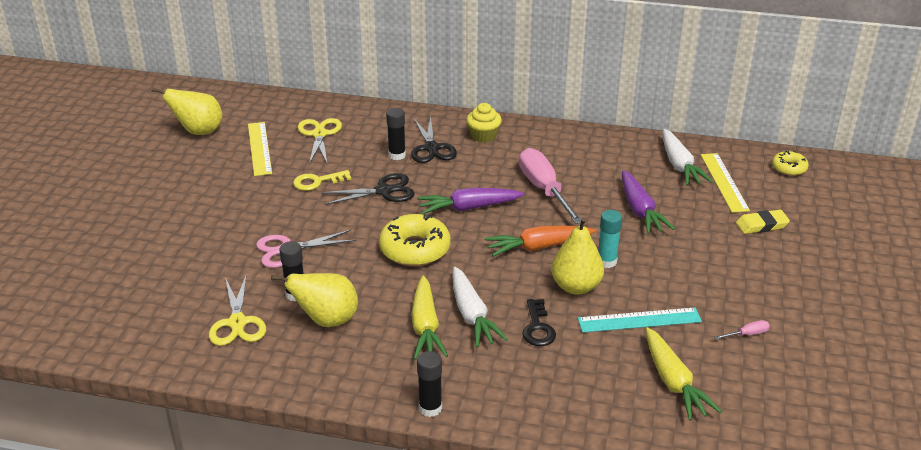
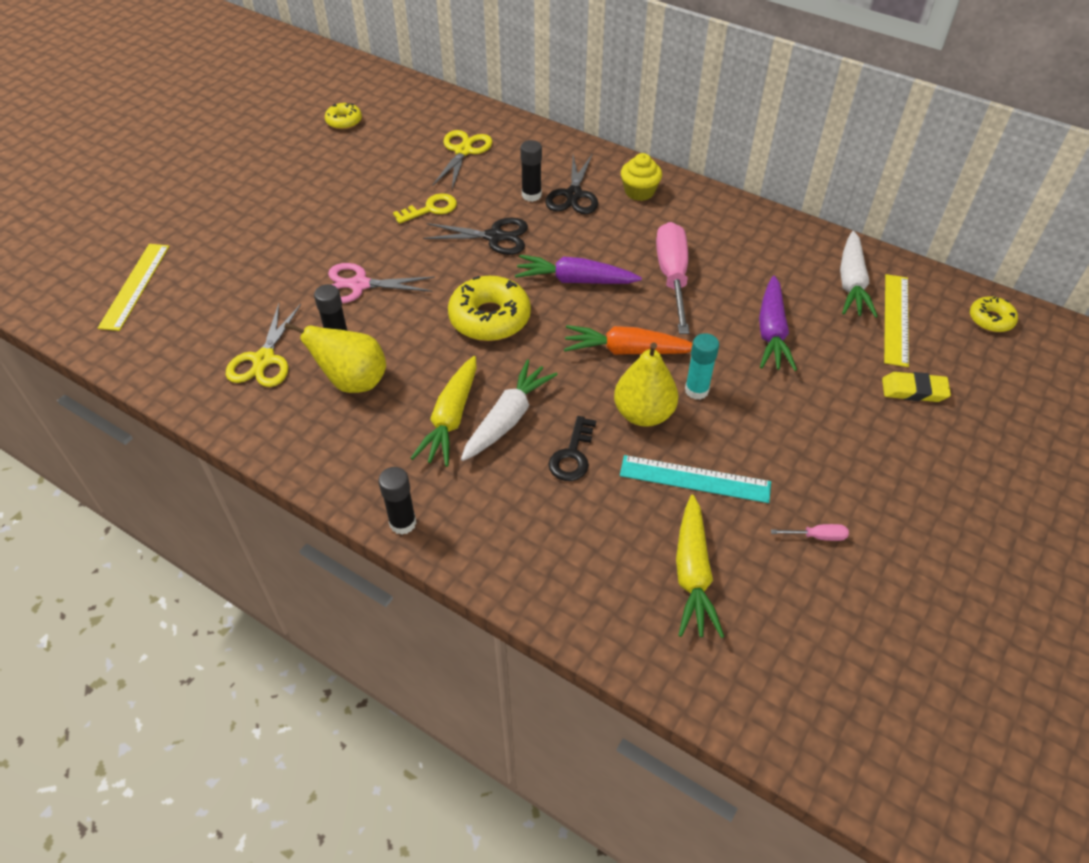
camera: 20 degrees right, 15 degrees up
(198, 132) = (344, 121): yellow pear -> yellow donut
(259, 148) = (394, 155): yellow ruler -> yellow ruler (135, 286)
(317, 182) = (431, 209): yellow key -> yellow key turned 150 degrees clockwise
(472, 315) = (508, 418): white carrot -> white carrot turned 150 degrees counterclockwise

